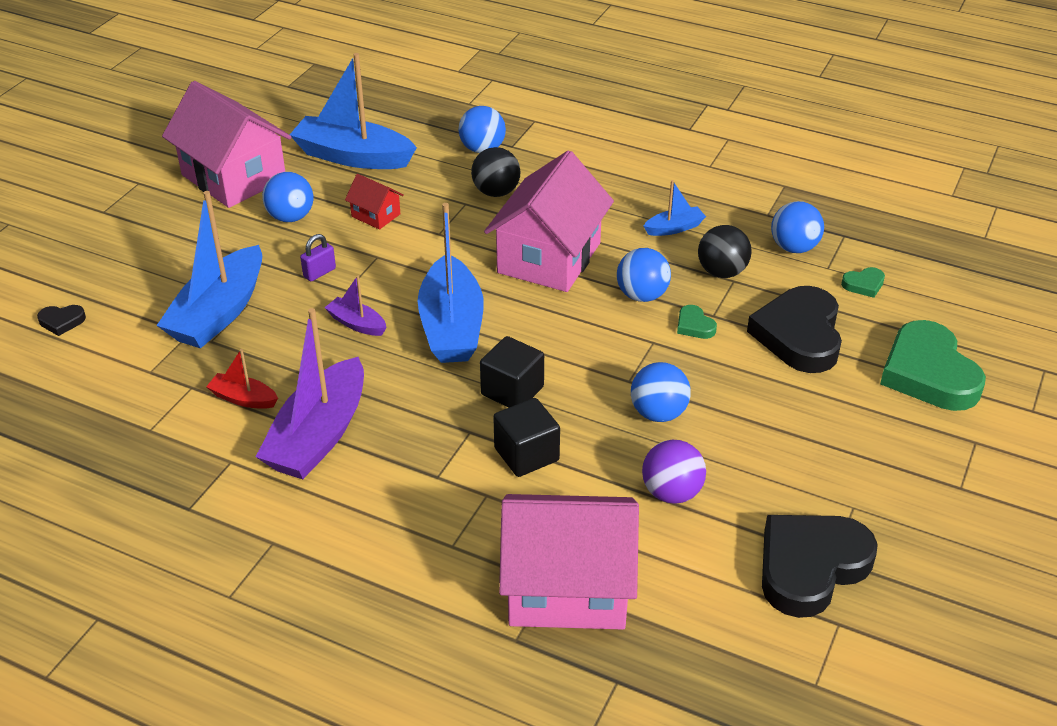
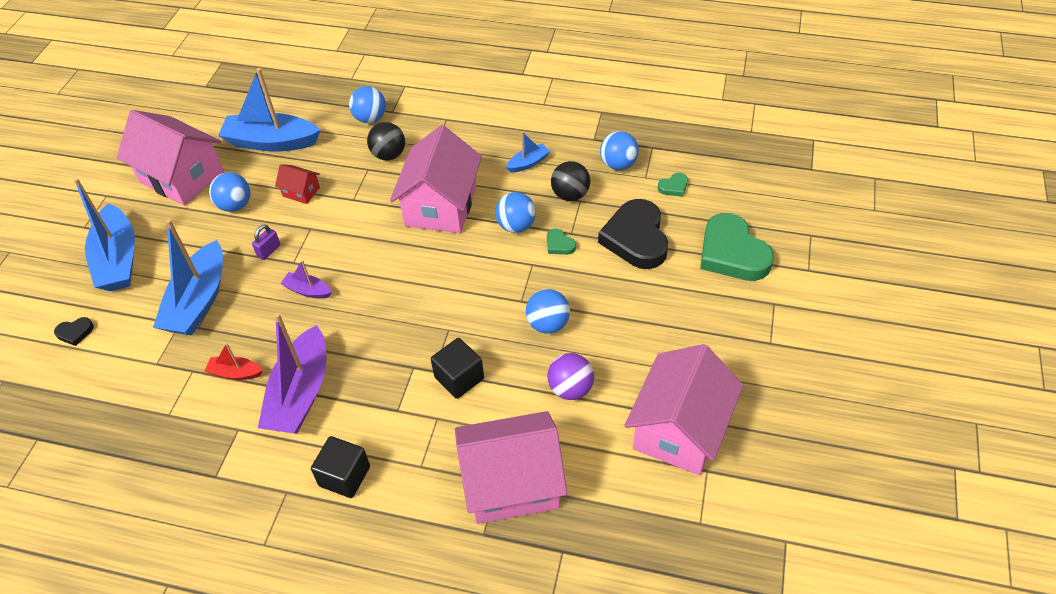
camera: 10 degrees left, 10 degrees up
(451, 326) = (380, 279): blue boat -> blue boat (118, 259)
(512, 391) = (437, 326): black cube -> black cube (344, 476)
(810, 567) = (679, 429): black heart -> pink house

